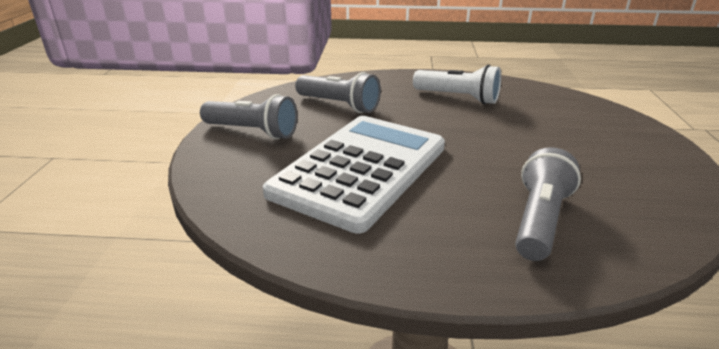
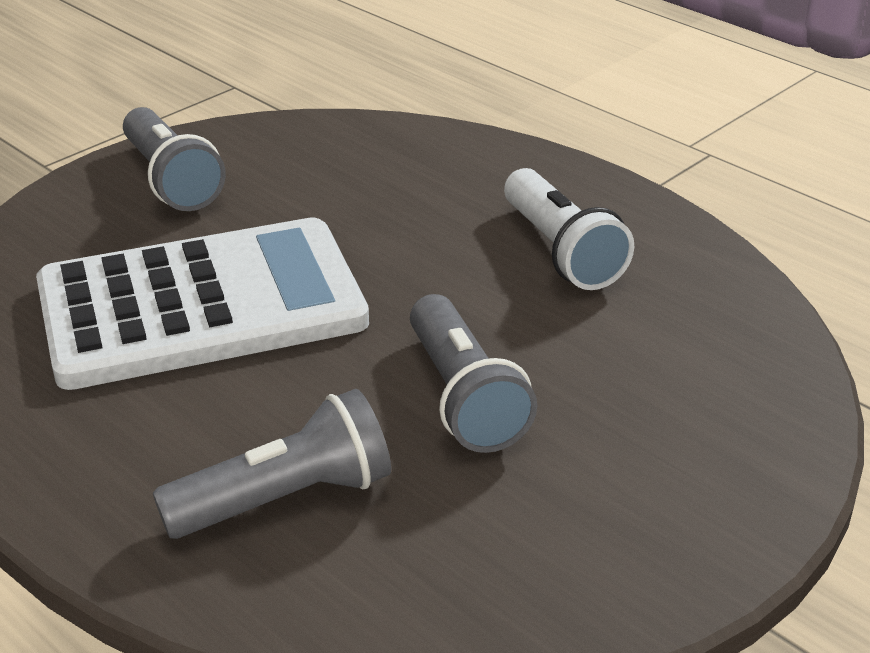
camera: 40 degrees right, 5 degrees up
(339, 105) = (351, 184): grey flashlight -> grey flashlight (463, 397)

